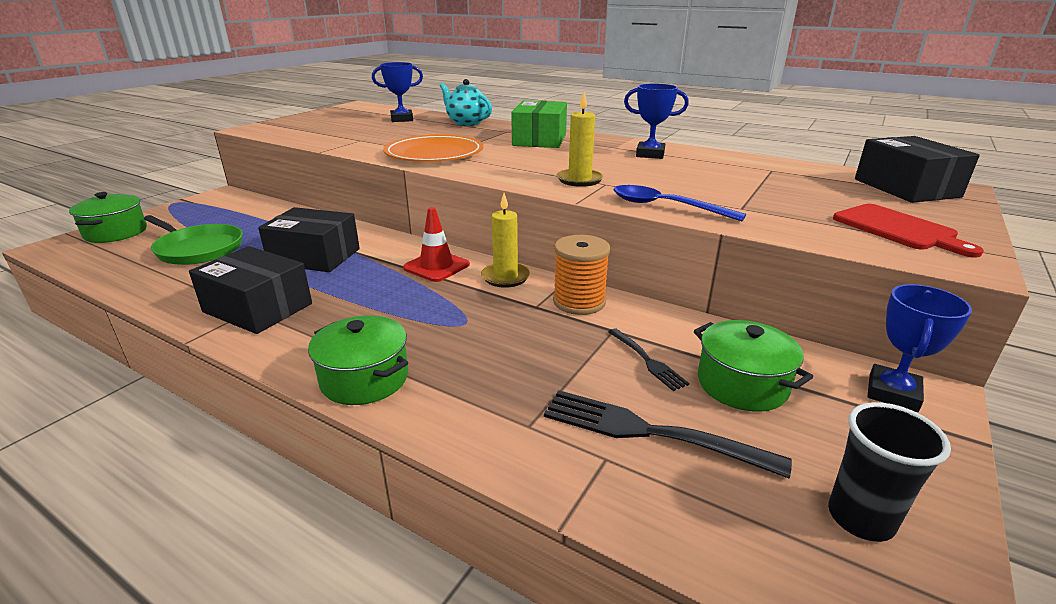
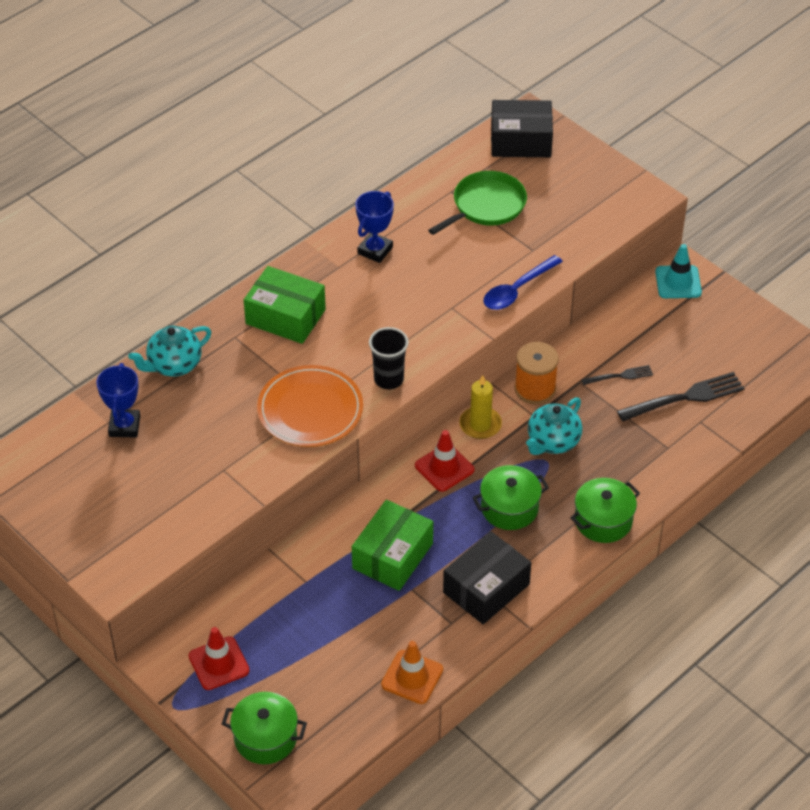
camera: 75 degrees left, 20 degrees up
(146, 283) = (412, 677): none -> orange traffic cone
(198, 249) = (341, 652): green pan -> green pan (486, 206)
(209, 210) = (219, 663): none -> red traffic cone
(314, 256) = (392, 556): black box -> green box
(498, 323) = (552, 442): none -> turquoise teapot
(579, 180) = (436, 321): yellow candle -> none
(650, 432) = (685, 397): black fork -> black fork turned 150 degrees counterclockwise
(742, 384) = (654, 342): green pot -> green pot (509, 508)
(860, 518) = (756, 345): black cup -> black cup (388, 379)
(892, 393) = (678, 282): blue trophy -> turquoise traffic cone
(898, 229) = (593, 193): red cutting board -> none

